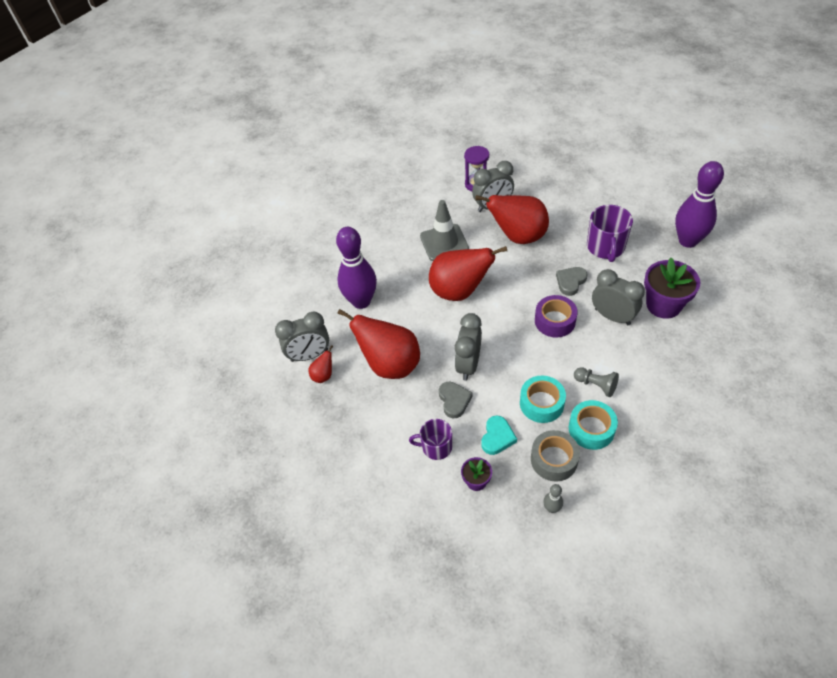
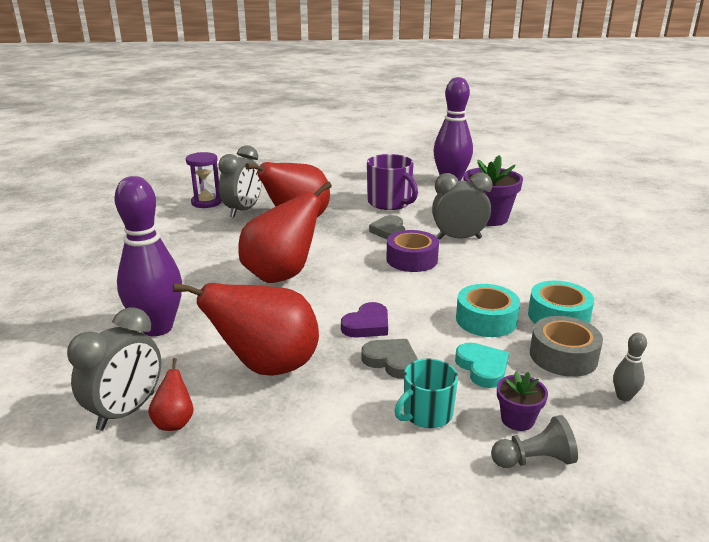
camera: 45 degrees left, 25 degrees down
(436, 447) = (426, 414): purple mug -> turquoise mug
(444, 243) = (217, 248): grey traffic cone -> none
(468, 365) = (367, 325): grey clock -> purple heart
(596, 385) = (514, 285): grey pawn -> grey pawn (534, 460)

